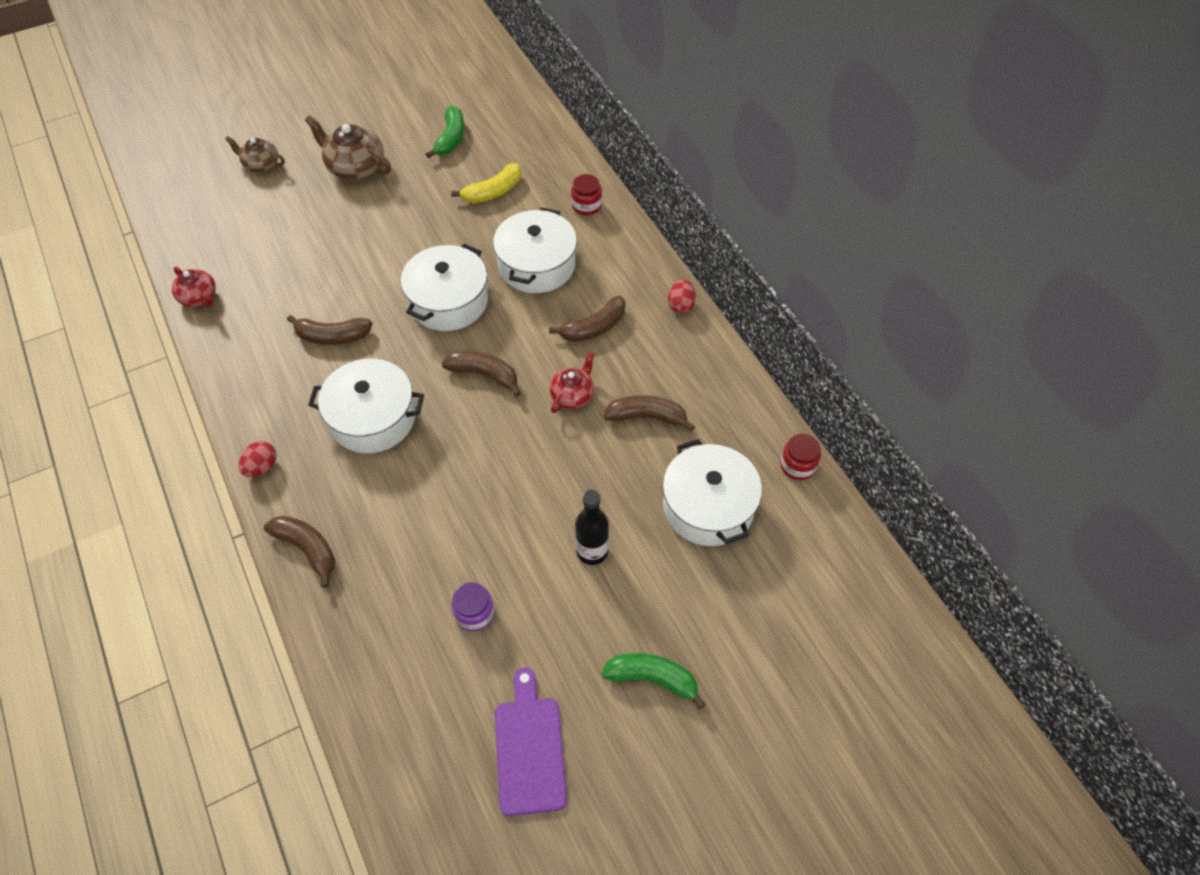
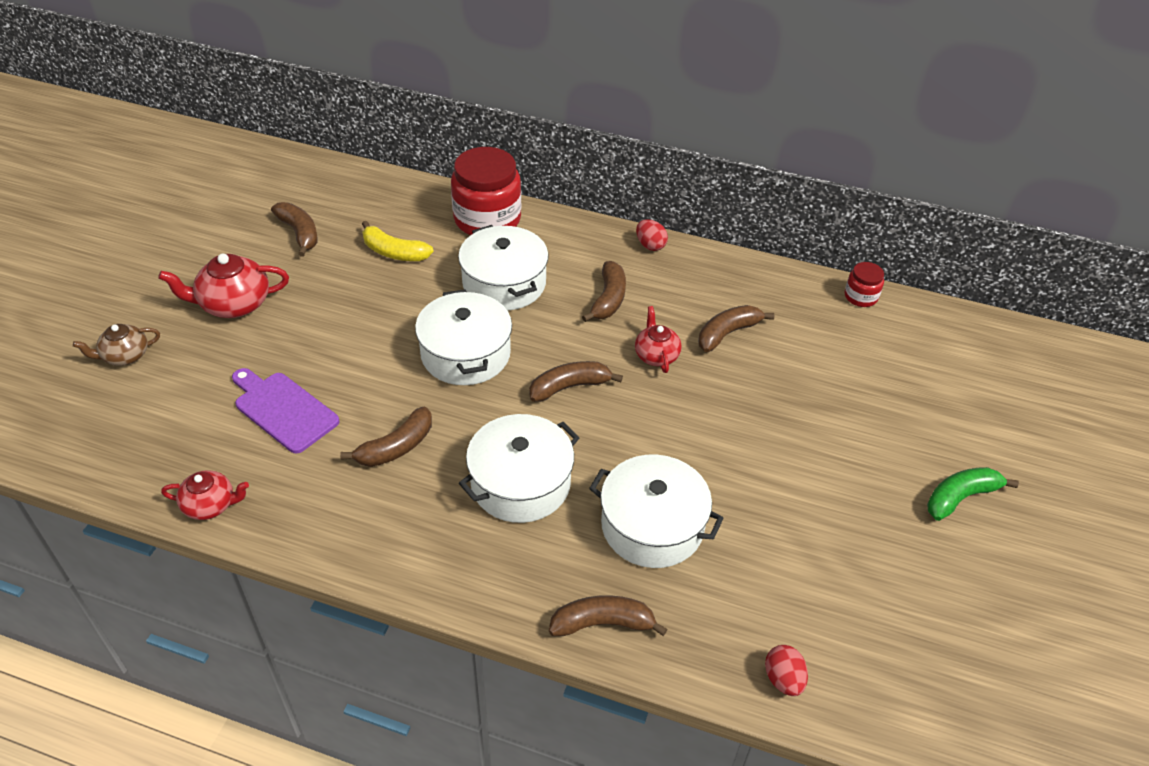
camera: 45 degrees left, 10 degrees down
(262, 467) = (472, 594): red egg -> red egg (783, 679)
(355, 167) = (234, 304): brown teapot -> red teapot
(450, 138) = (299, 233): green banana -> brown banana
(474, 614) = (794, 558): purple jar -> none
(493, 192) = (394, 252): yellow banana -> yellow banana turned 105 degrees clockwise
(529, 749) = (954, 613): purple cutting board -> purple cutting board (283, 410)
(586, 205) = (487, 219): red jar -> red jar, size x2.11
(592, 551) = (813, 449): black bottle -> none
(708, 506) = (844, 362): white pot -> white pot (652, 526)

